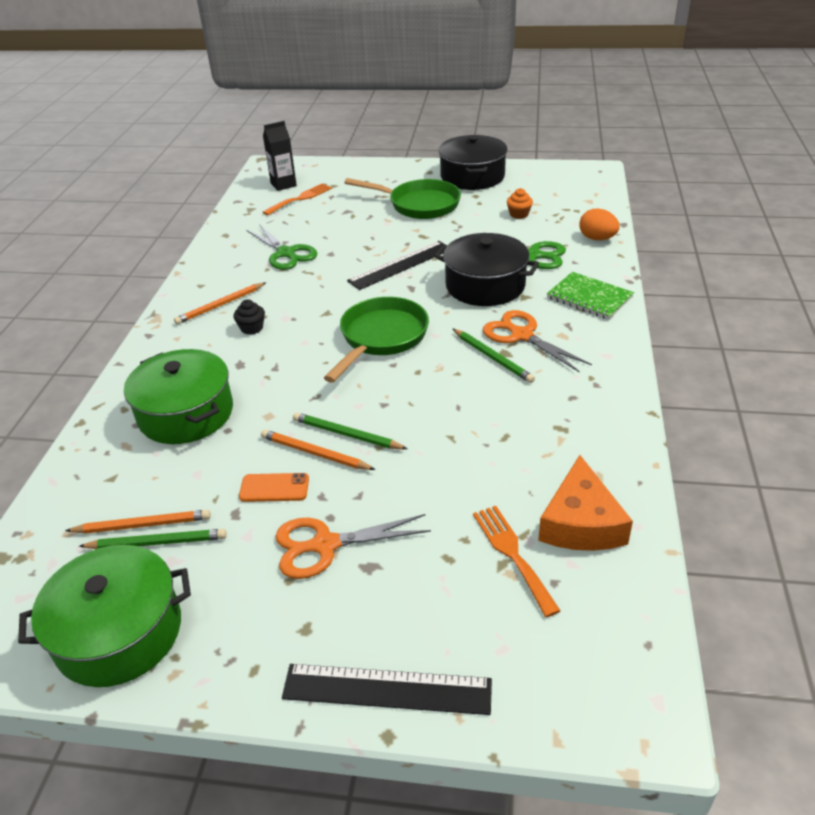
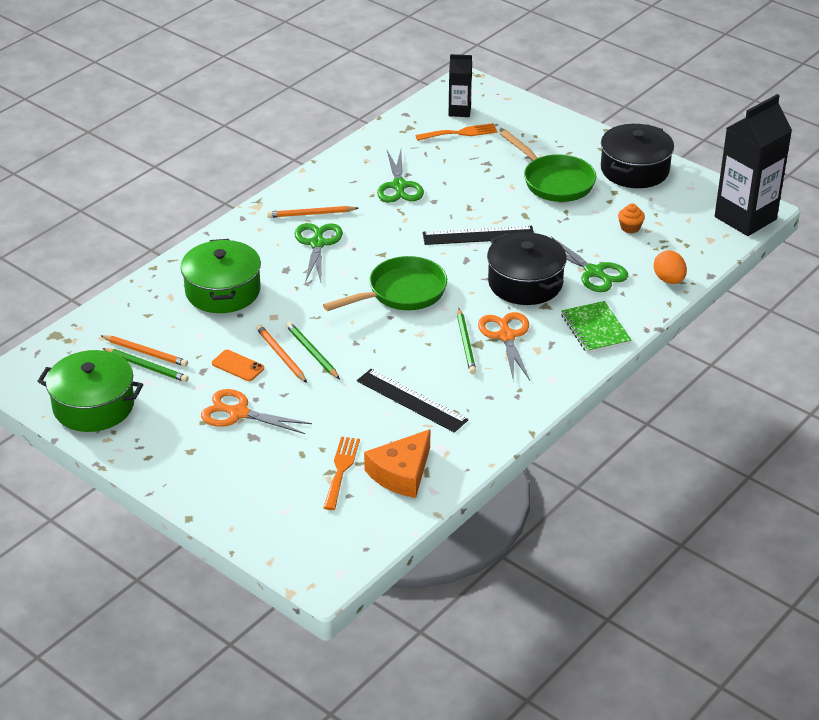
camera: 30 degrees right, 0 degrees up
(252, 328) = (317, 244): black cupcake -> green scissors
(387, 689) = (207, 498): black ruler -> black ruler (411, 400)
(594, 179) = (745, 218): none -> black carton

